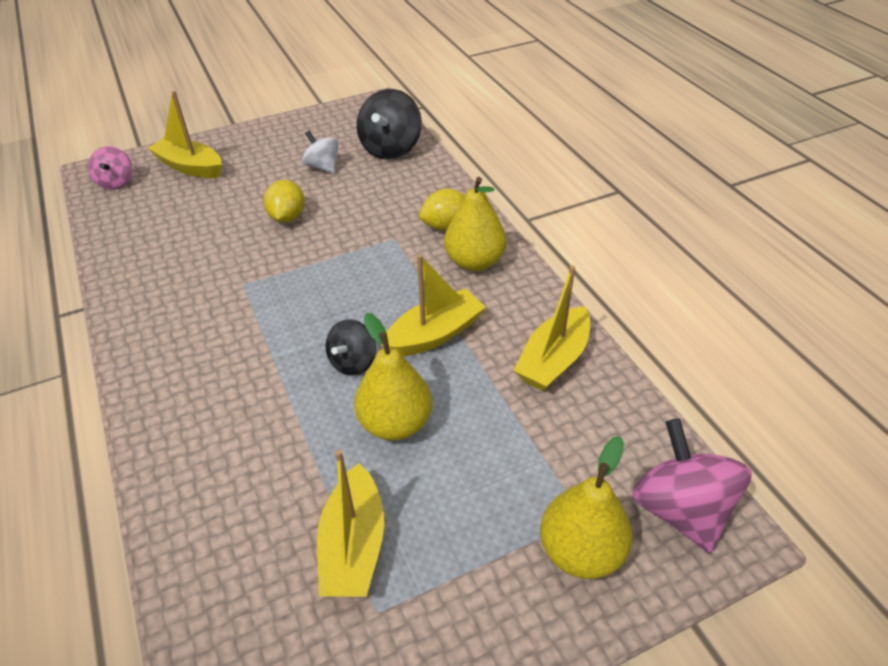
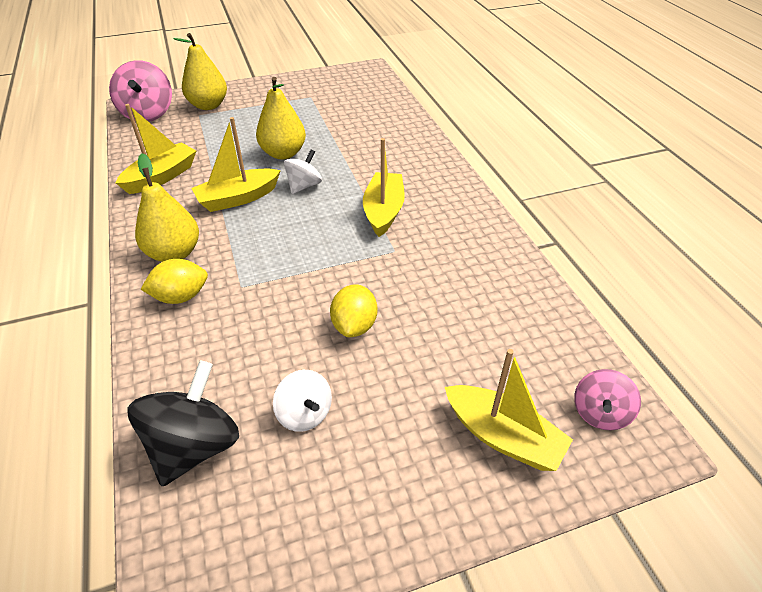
camera: 175 degrees left, 0 degrees up
(116, 182) = (600, 413): pink spinning top -> pink spinning top turned 150 degrees counterclockwise
(353, 362) = (304, 186): black spinning top -> white spinning top
(353, 545) = (317, 113): yellow boat -> yellow boat (383, 211)

